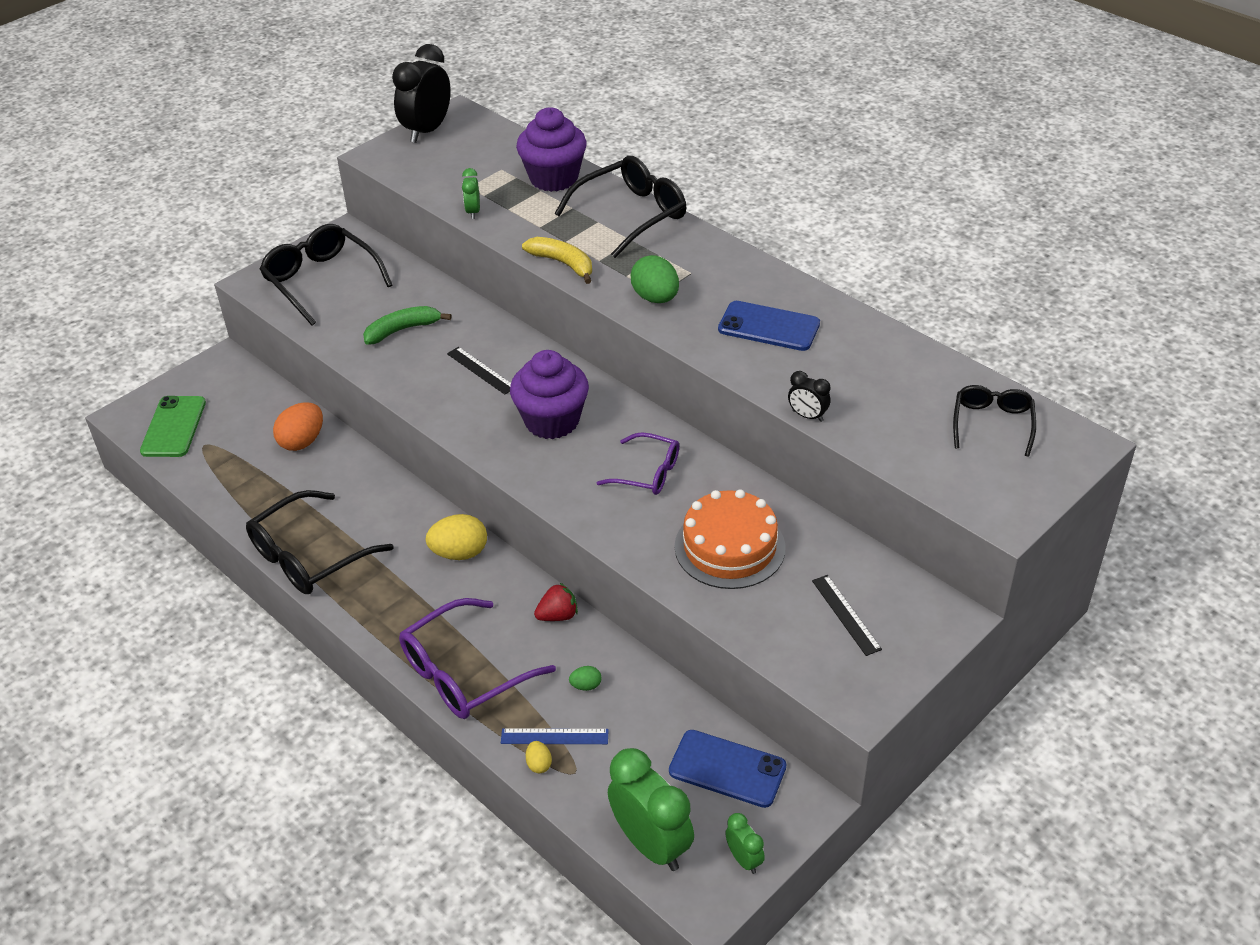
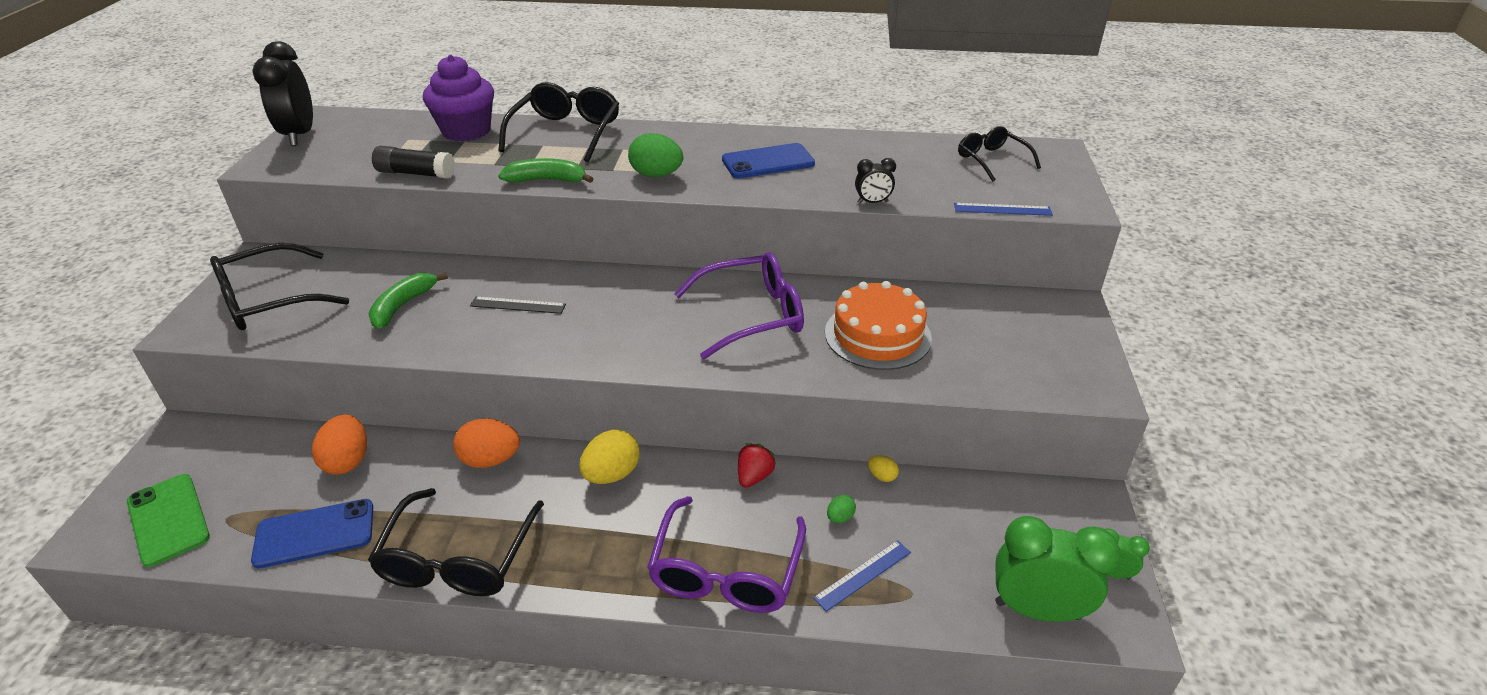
camera: 40 degrees left, 5 degrees down
(321, 280) = (268, 301): black glasses -> black glasses turned 45 degrees counterclockwise
(390, 493) = (490, 460): none -> orange egg
(473, 212) = (416, 173): green clock -> black glue stick
(539, 764) = (877, 607): yellow egg -> yellow egg (882, 476)
(552, 421) = (627, 314): purple cupcake -> none
(563, 263) = (547, 180): yellow banana -> green banana
(648, 473) = (752, 315): purple glasses -> purple glasses, size x1.63
(727, 769) = (1015, 513): blue phone -> blue phone (314, 534)
(846, 614) = (1012, 338): black ruler -> none
(920, 483) = (1002, 209): none -> blue ruler

